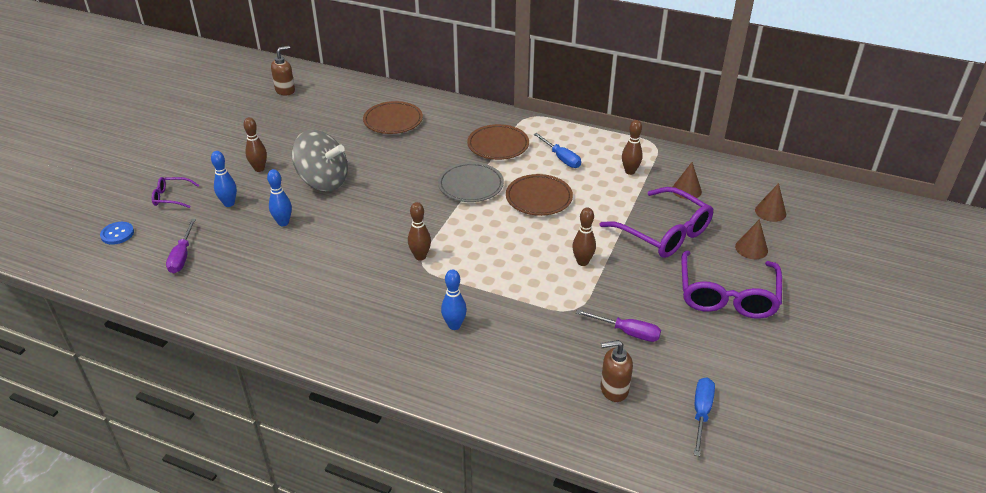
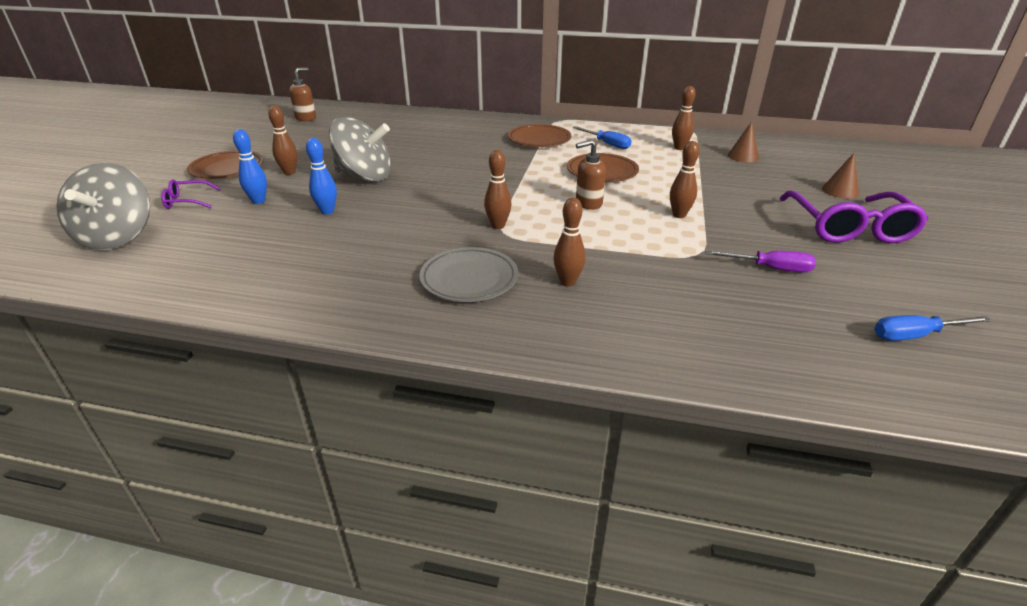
camera: 10 degrees left, 5 degrees down
(117, 234) = (118, 237): blue button -> grey spinning top
(182, 256) = (205, 250): purple screwdriver -> none
(393, 121) = (425, 131): brown plate -> brown plate (227, 169)
(454, 325) = (567, 282): blue bowling pin -> brown bowling pin
(471, 185) = (526, 168): grey plate -> grey plate (469, 279)
(613, 389) = (795, 323): brown soap dispenser -> brown soap dispenser (588, 203)
(663, 232) = (744, 186): purple glasses -> none
(701, 413) = (915, 335): blue screwdriver -> blue screwdriver turned 105 degrees counterclockwise
(770, 212) = (834, 165): brown cone -> none

